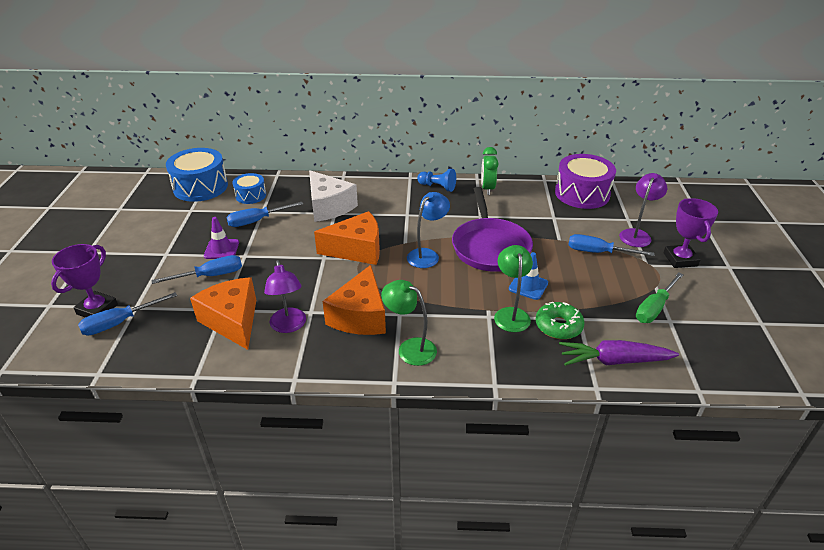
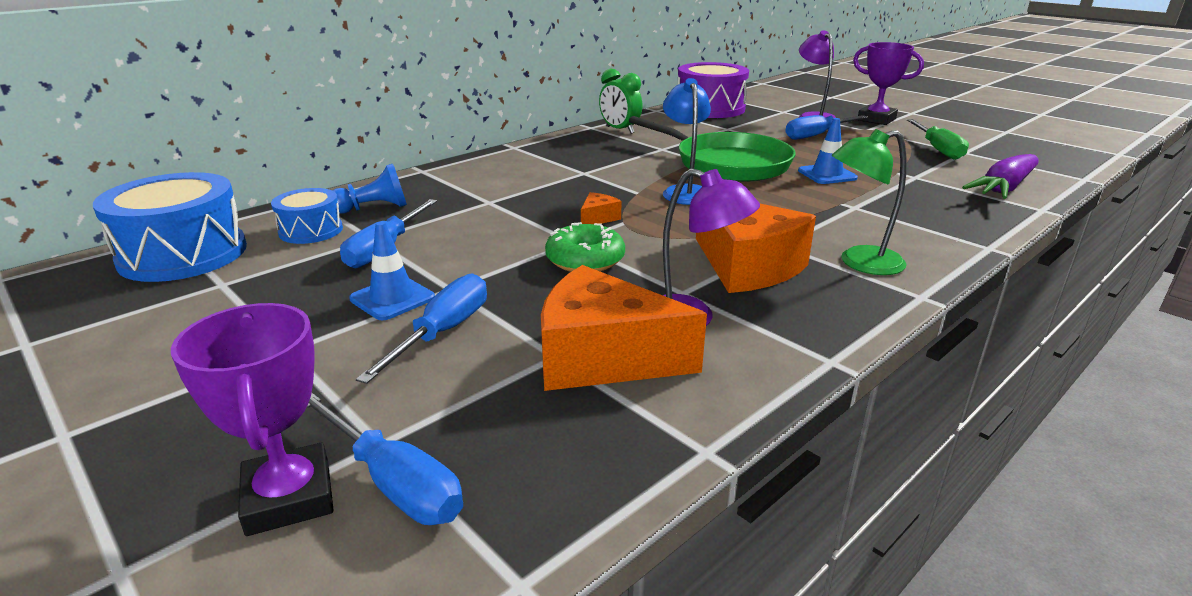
camera: 45 degrees left, 10 degrees down
(120, 323) = (394, 482): blue screwdriver -> blue screwdriver turned 60 degrees counterclockwise
(221, 249) = (392, 298): purple traffic cone -> blue traffic cone
(329, 207) = (467, 199): white cheese -> none
(357, 250) = (598, 218): orange cheese -> orange cheese, size x0.42
(437, 187) = (564, 144): blue pawn -> blue pawn (374, 208)
(490, 247) = (727, 164): purple pan -> green pan
(510, 314) = (865, 197): green lamp -> none
(558, 326) = (916, 187): green donut -> green donut (585, 260)

